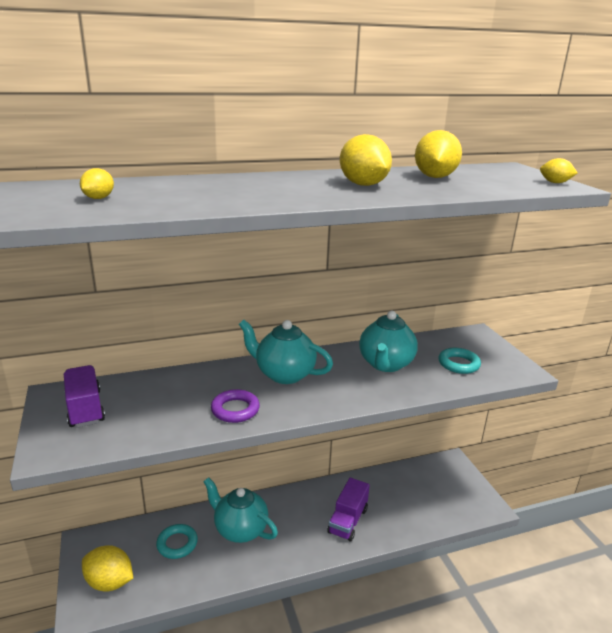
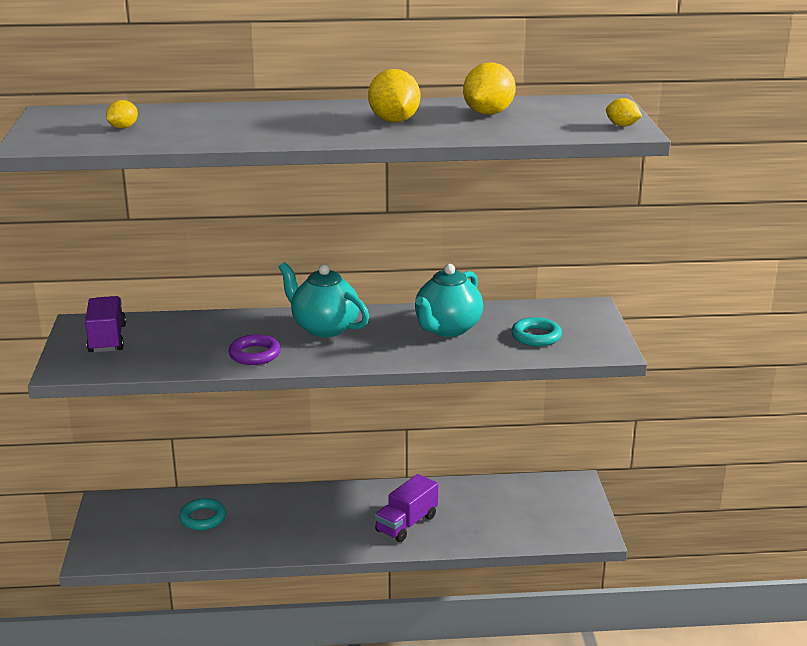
camera: 15 degrees right, 0 degrees up
(109, 582) = (123, 540): yellow lemon -> none
(240, 529) = (277, 515): turquoise teapot -> none

